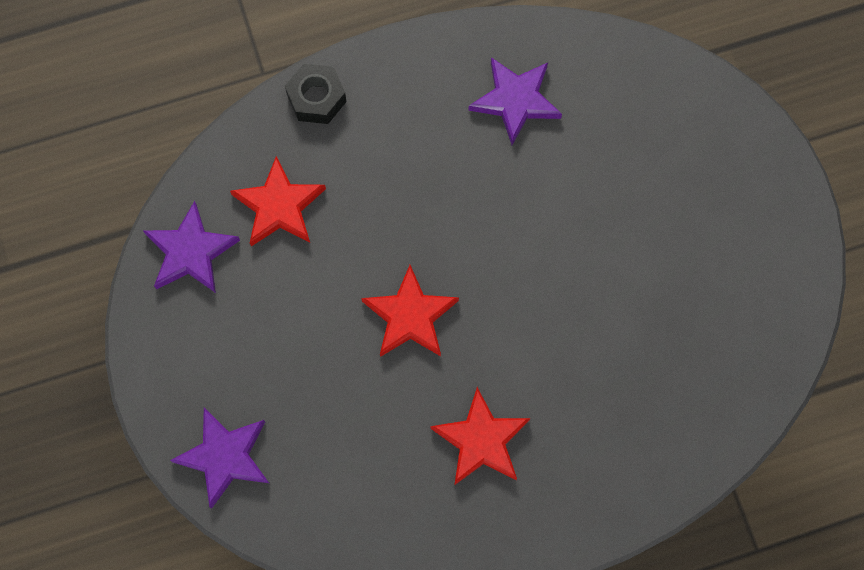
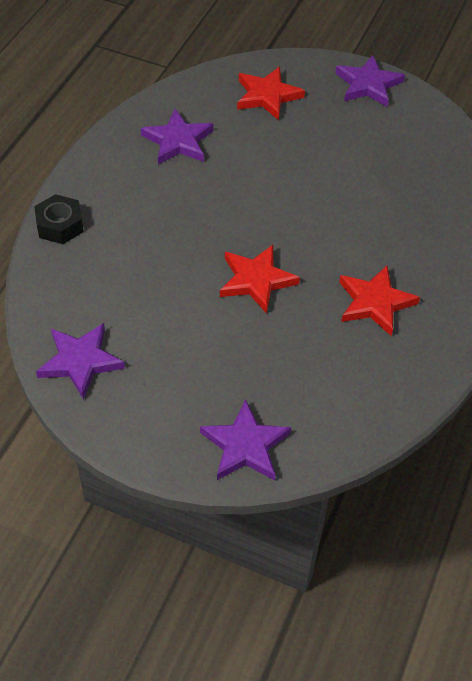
camera: 50 degrees left, 20 degrees down
(279, 206) = (106, 293): red star -> red star (267, 96)
(776, 204) = (368, 85): none -> purple star

